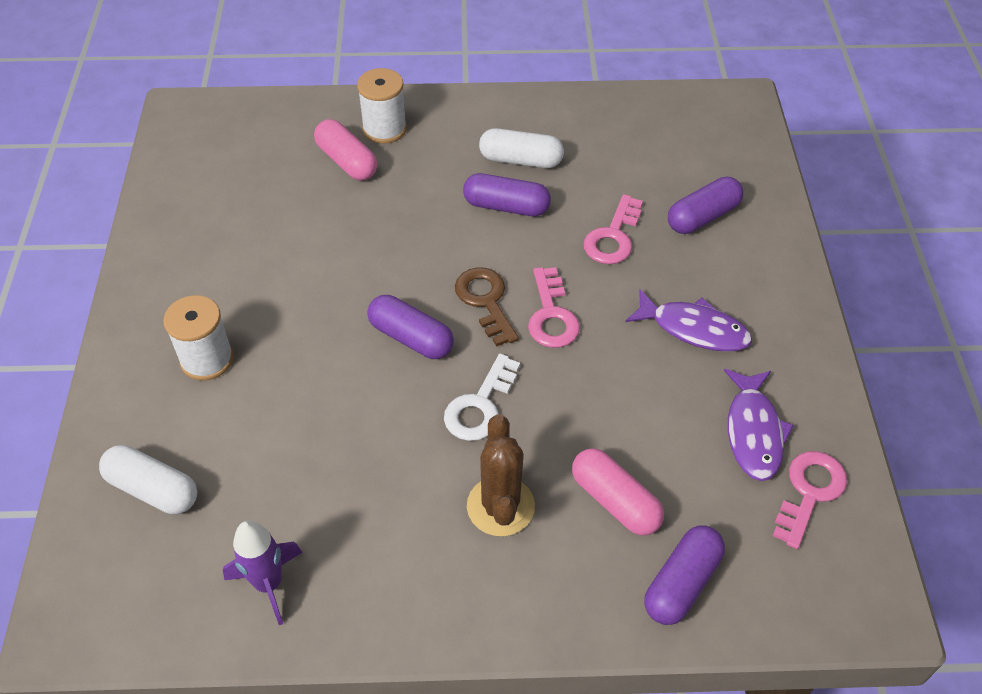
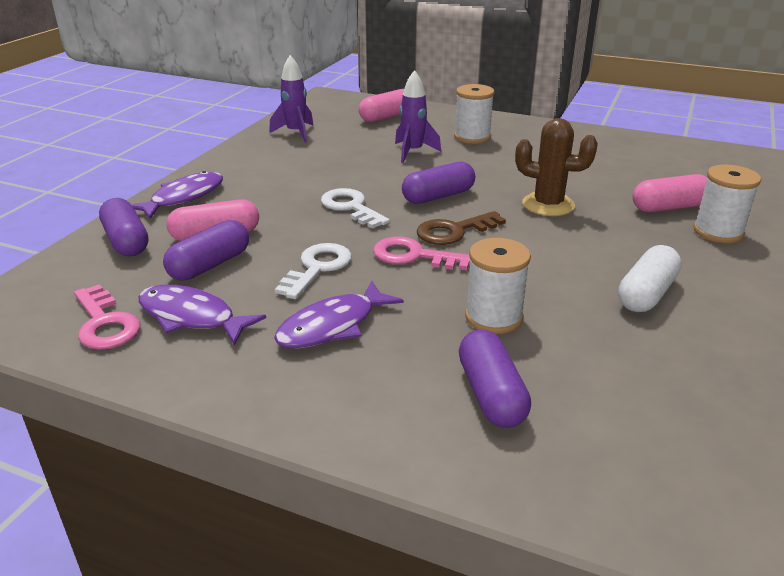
camera: 115 degrees right, 20 degrees down
(153, 489) = (387, 117): white capsule -> pink capsule
(288, 406) = (413, 152): none -> purple rocket
(485, 301) = (454, 231): brown key -> brown key turned 150 degrees clockwise
(500, 506) = (263, 197): brown cactus -> brown cactus (548, 205)
(506, 206) = (572, 268): purple capsule -> purple capsule (210, 265)
(550, 597) = (183, 197): none -> purple fish
(613, 237) = (493, 317): pink key -> white spool
(618, 378) = (317, 268): none -> white key

